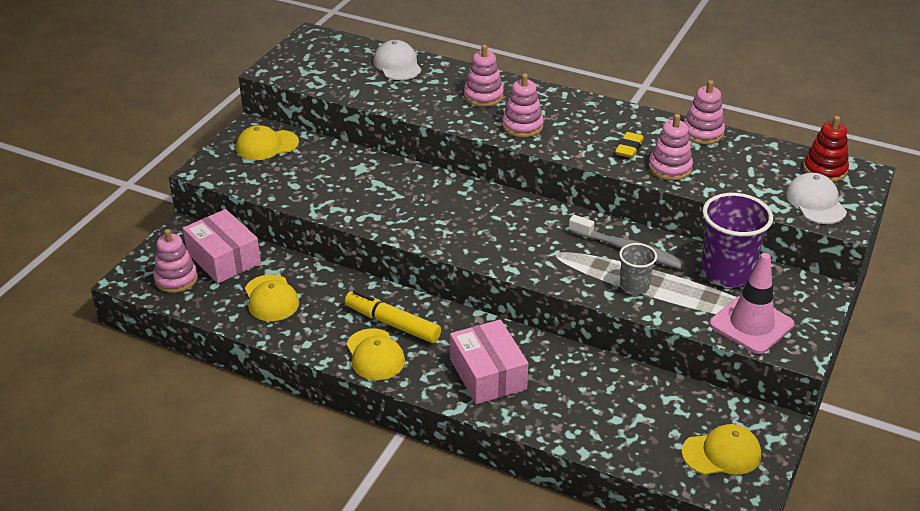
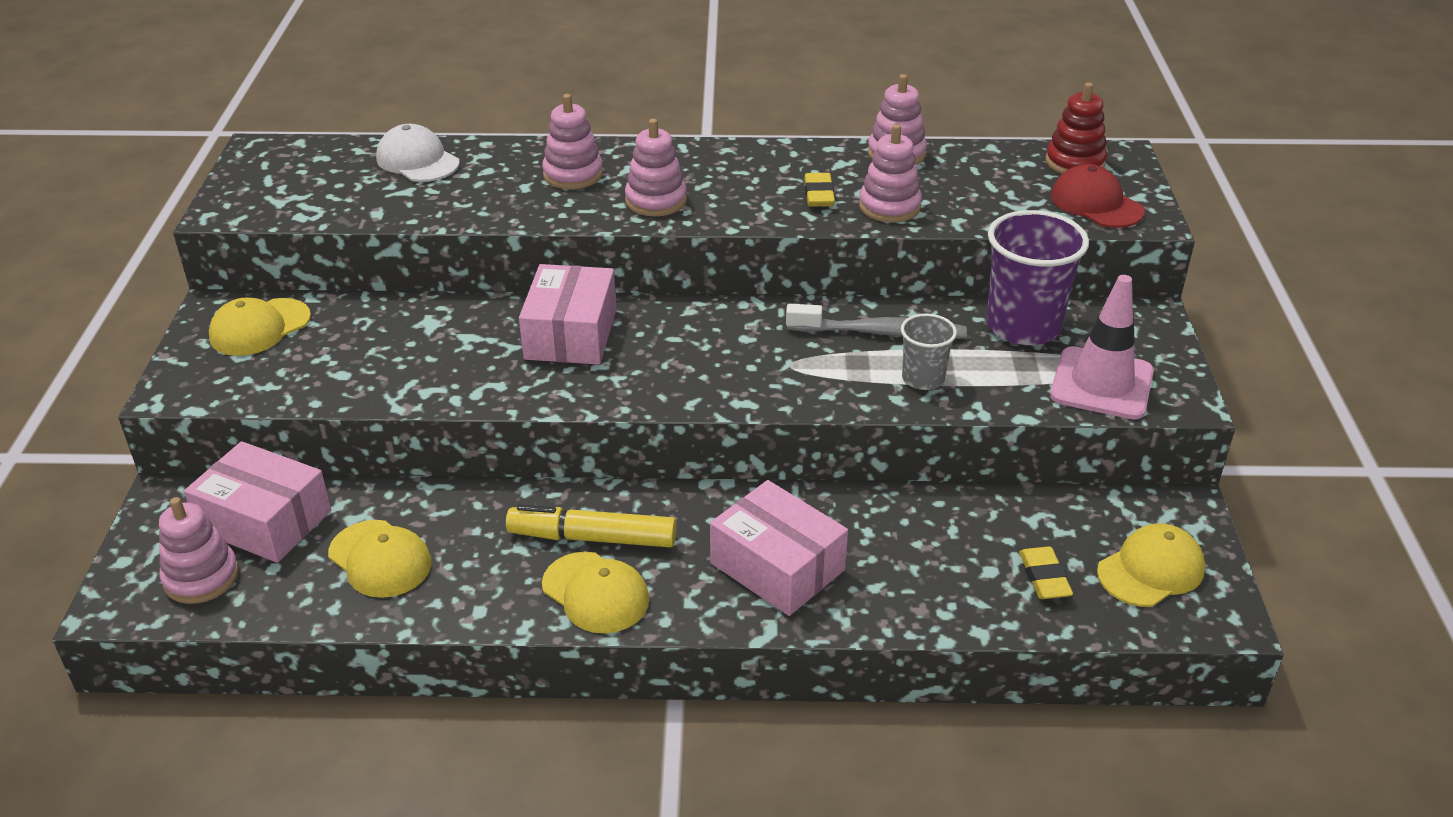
camera: 25 degrees left, 0 degrees up
(436, 197) = (570, 334): none -> pink box
(648, 435) = (1044, 577): none -> yellow eraser
(816, 202) = (1096, 203): white cap -> red cap

